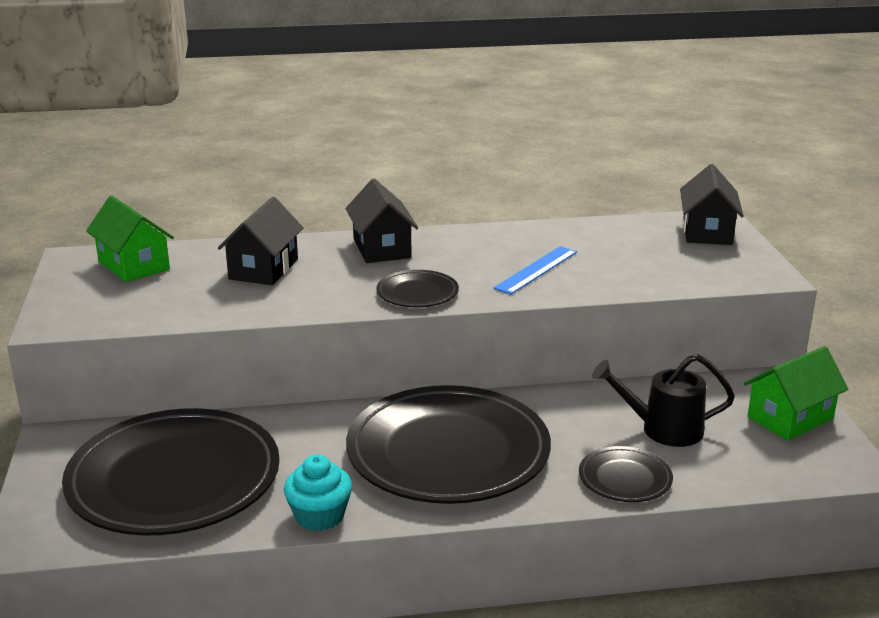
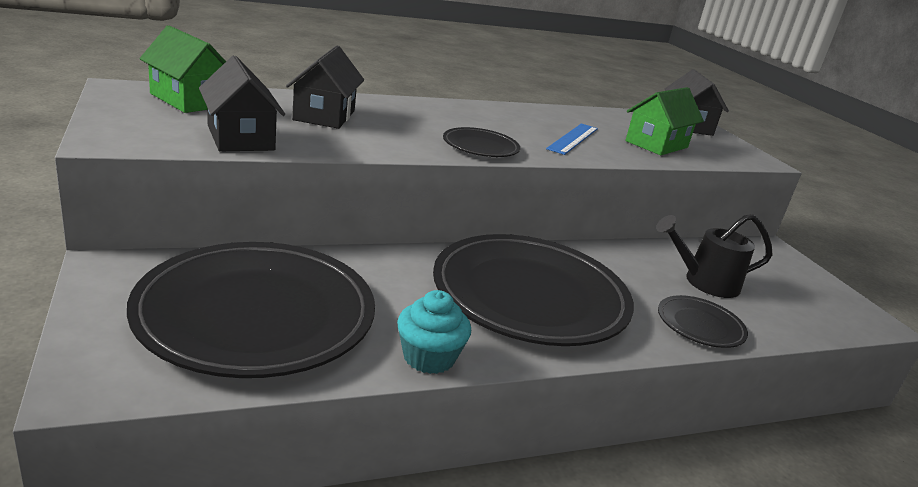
camera: 15 degrees left, 0 degrees up
(382, 248) = (428, 110): black house -> black house (240, 138)
(790, 418) = (796, 277): green house -> green house (656, 144)

